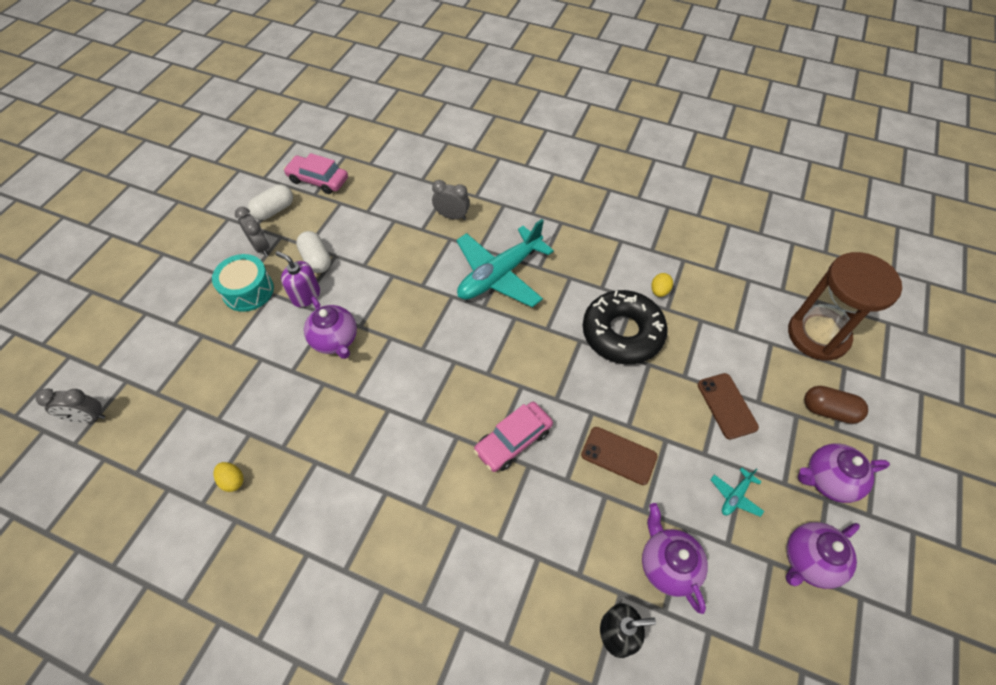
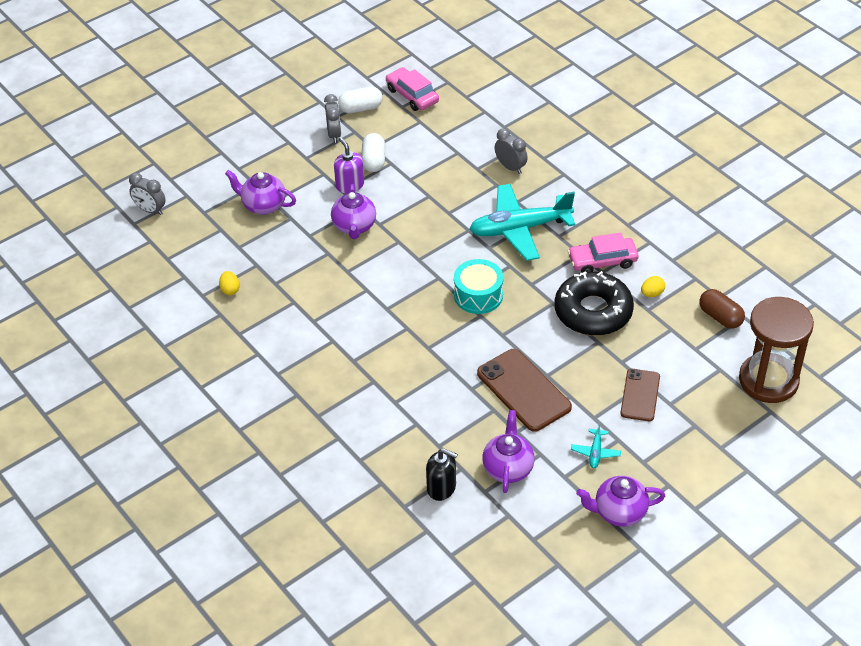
camera: 30 degrees right, 10 degrees down
(248, 291) = (306, 165): turquoise drum -> turquoise drum (478, 295)
(513, 440) = (448, 348): pink car -> pink car (602, 261)
(619, 455) = (523, 390): brown phone -> brown phone, size x1.57
(735, 496) = (595, 452): turquoise plane -> turquoise plane turned 60 degrees counterclockwise
(828, 410) = (726, 433): brown capsule -> brown capsule (720, 317)
(828, 480) = (681, 475): purple teapot -> purple teapot (263, 205)

